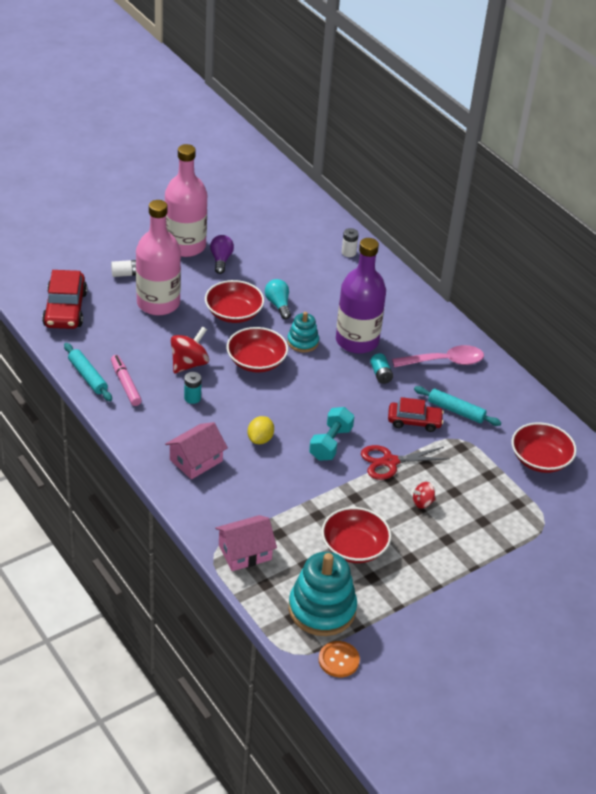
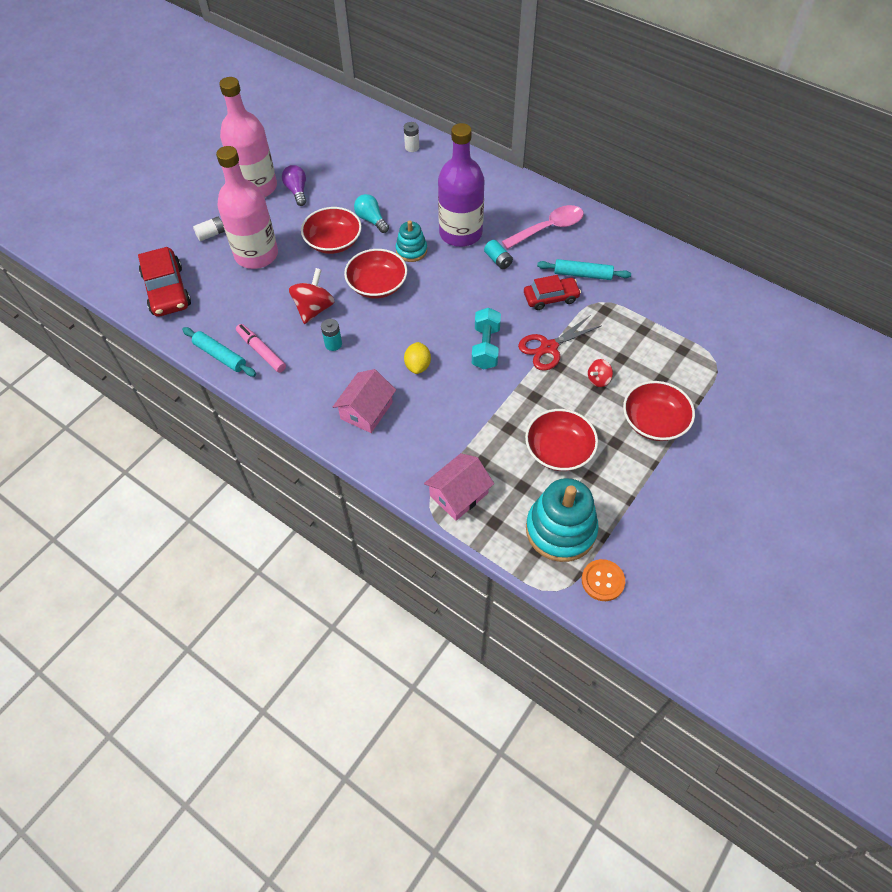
camera: 15 degrees left, 15 degrees up
(540, 459) = (679, 298): red bowl -> red bowl (654, 421)

